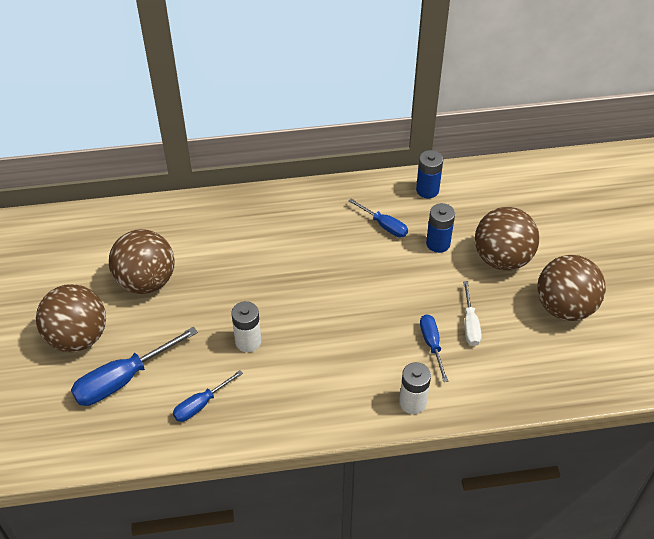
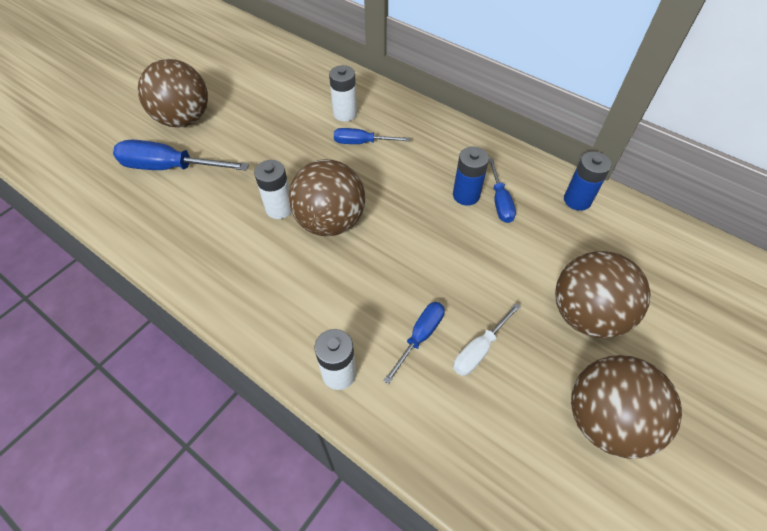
camera: 45 degrees right, 5 degrees up
(146, 281) = (271, 114): brown ball -> brown ball (330, 221)
(201, 404) = (189, 227): blue screwdriver -> blue screwdriver (362, 143)
(203, 239) = (345, 113): none -> white battery
(438, 243) = (533, 252): blue battery -> blue battery (466, 195)

